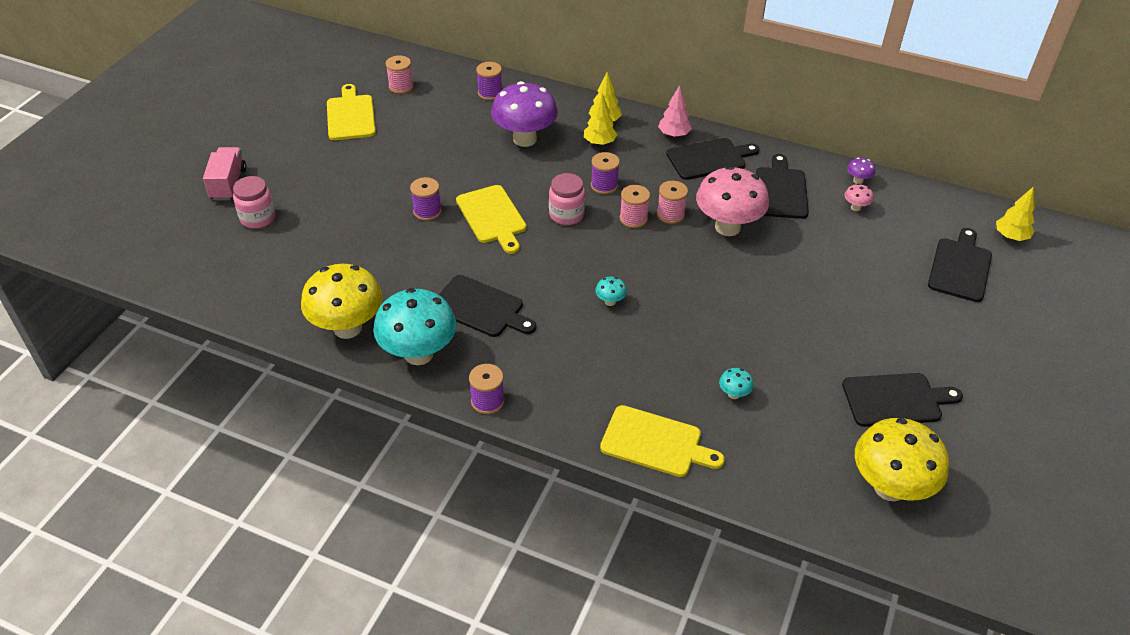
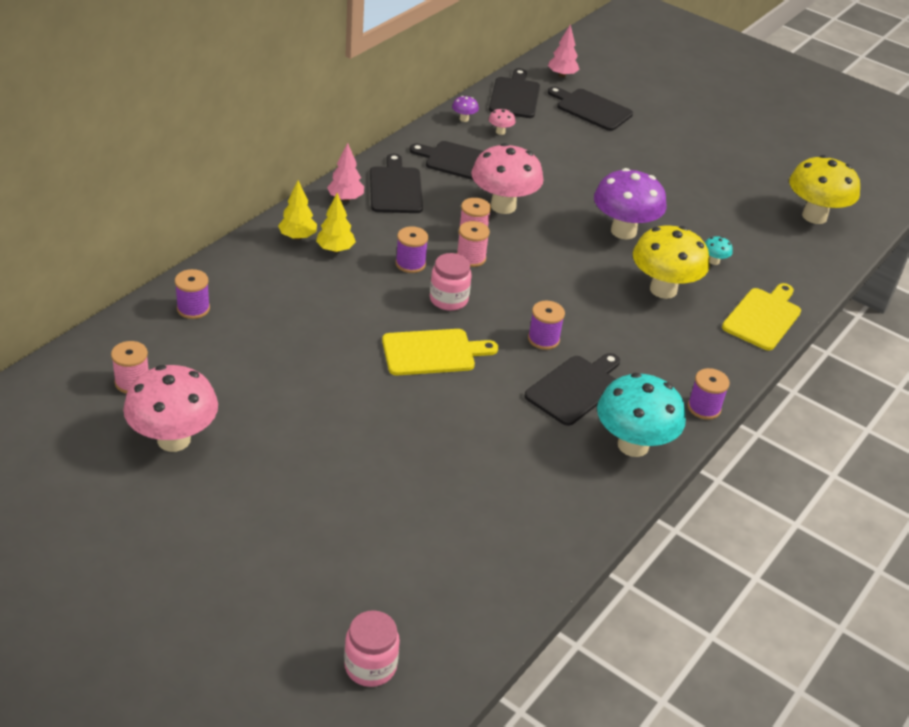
camera: 80 degrees left, 5 degrees down
(228, 184) = (273, 583): pink truck -> none
(258, 218) = (360, 557): pink jar -> pink jar (370, 666)
(347, 328) = (583, 495): yellow mushroom -> yellow mushroom (663, 289)
(350, 116) = (174, 439): yellow cutting board -> pink mushroom
(427, 211) = (404, 401): purple spool -> purple spool (543, 339)
(525, 139) = (302, 300): purple mushroom -> purple mushroom (623, 231)
(610, 302) = (587, 301): turquoise mushroom -> none
(895, 400) = (730, 186): black cutting board -> black cutting board (515, 96)
(1010, 237) = (562, 75): yellow tree -> pink tree

